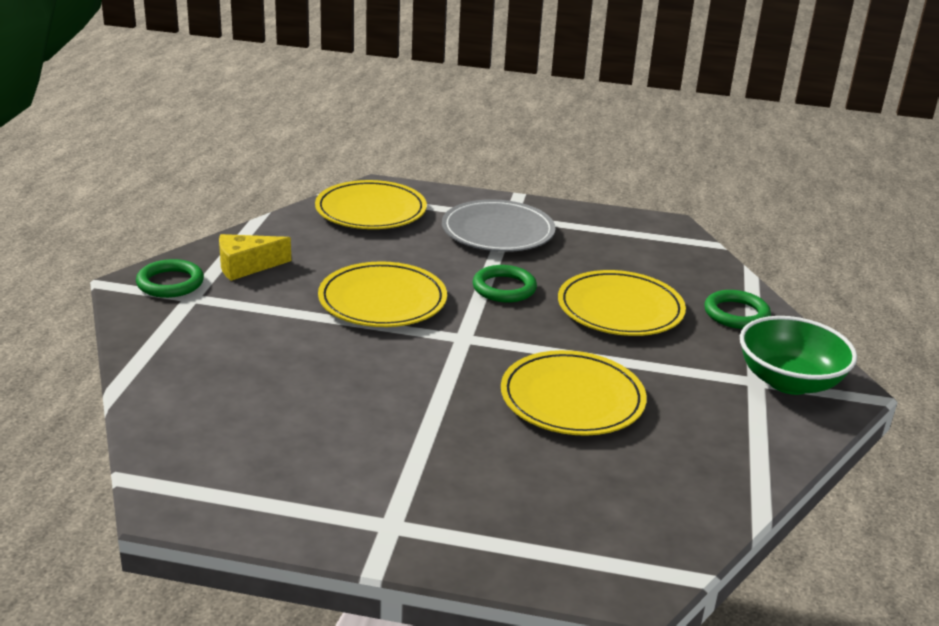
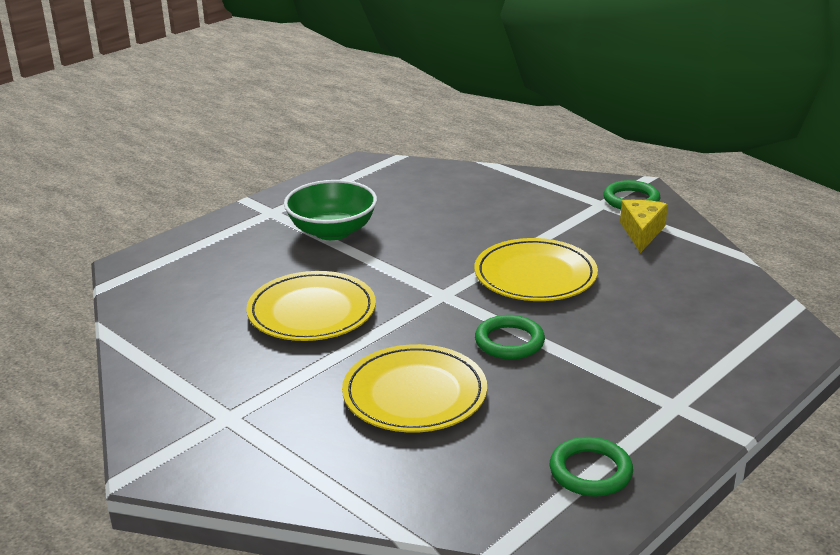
camera: 125 degrees right, 0 degrees up
(371, 210) = (735, 318): yellow plate -> none
(498, 231) = (639, 382): grey plate -> none
(736, 314) = (336, 469): green ring -> green ring (590, 471)
(789, 381) = (205, 437): green bowl -> green bowl (332, 231)

